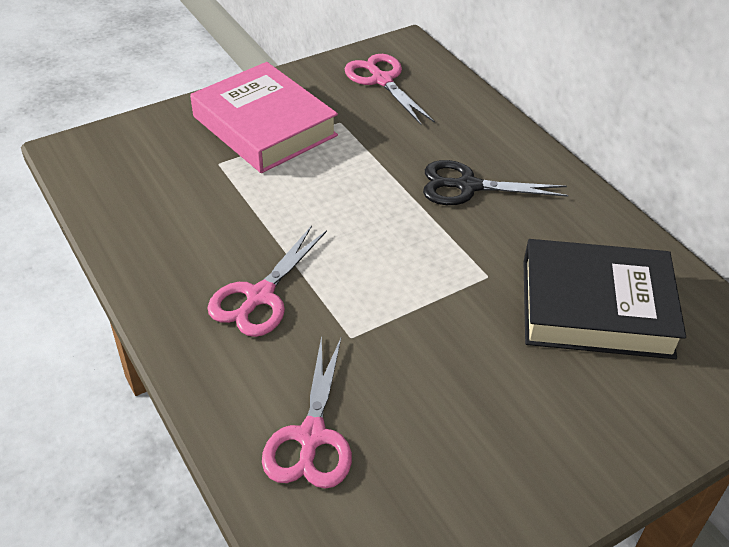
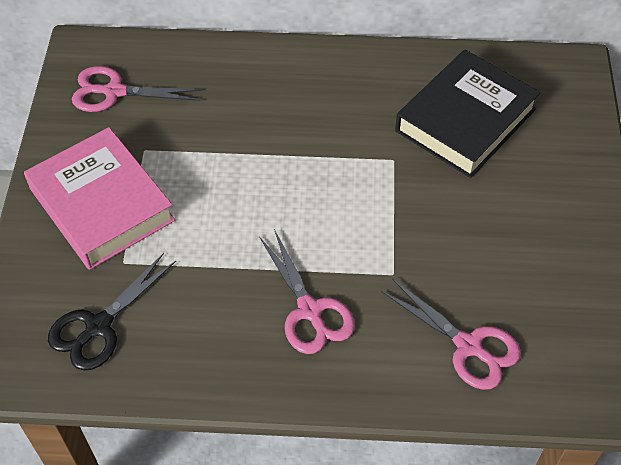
camera: 55 degrees left, 10 degrees up
(264, 126) = (102, 204): pink book -> pink book turned 60 degrees clockwise
(467, 186) = (293, 115): black scissors -> black scissors (98, 326)

